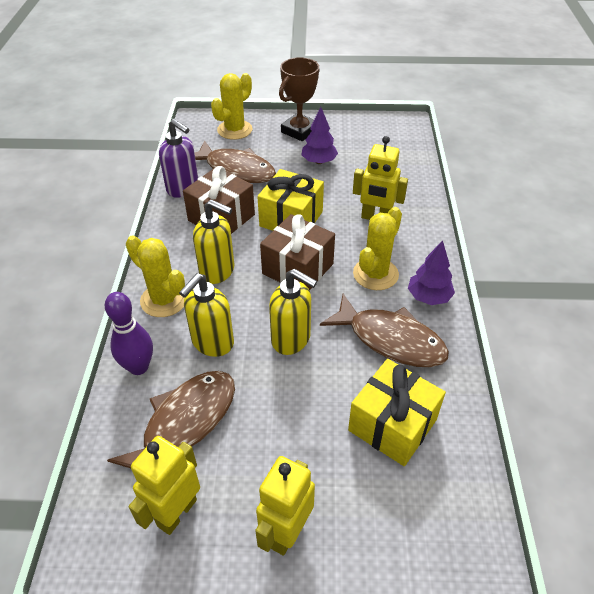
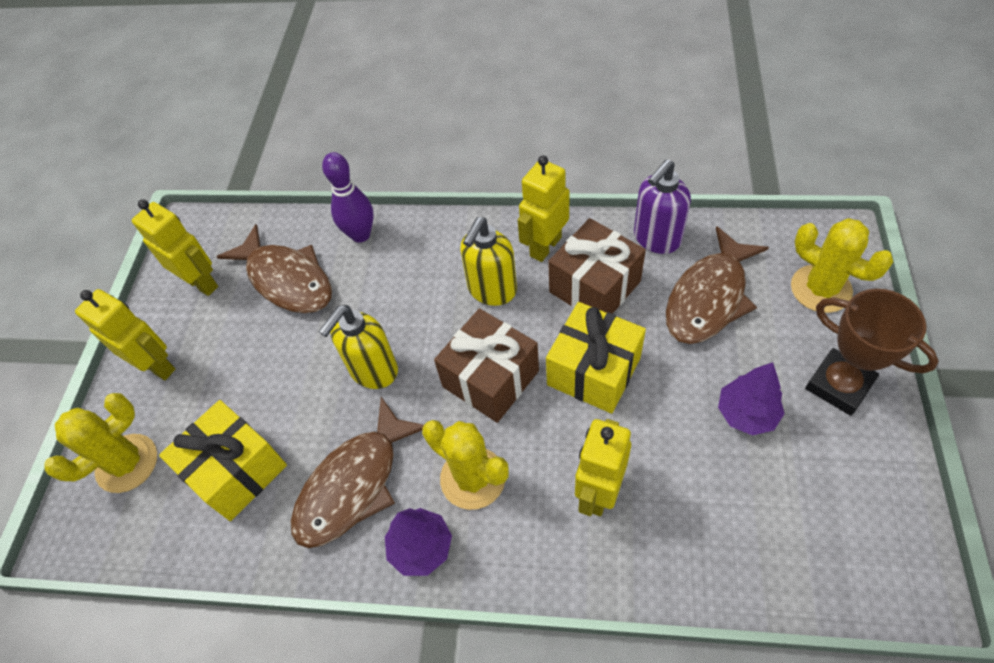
camera: 100 degrees right, 10 degrees up
(164, 300) = (450, 243): yellow cactus -> yellow cactus (127, 463)
(179, 243) = (545, 246): none -> yellow robot
(212, 343) = (381, 293): yellow soap dispenser -> none

